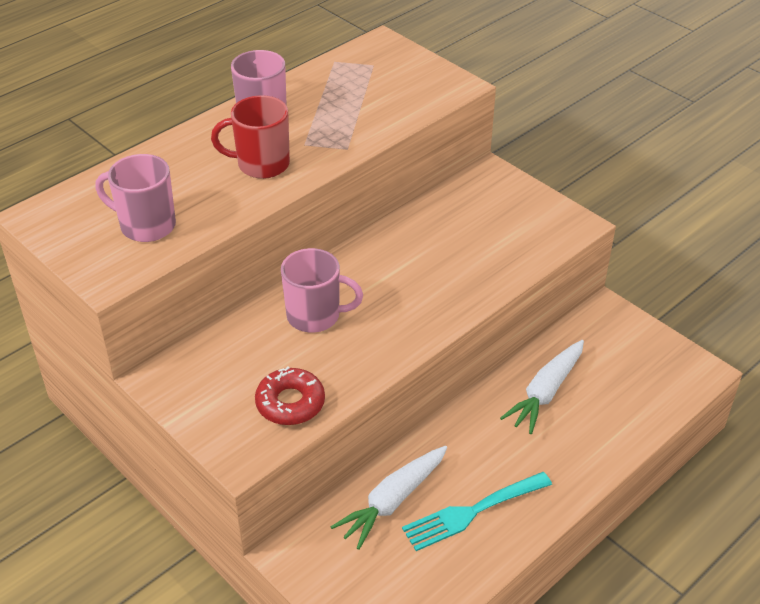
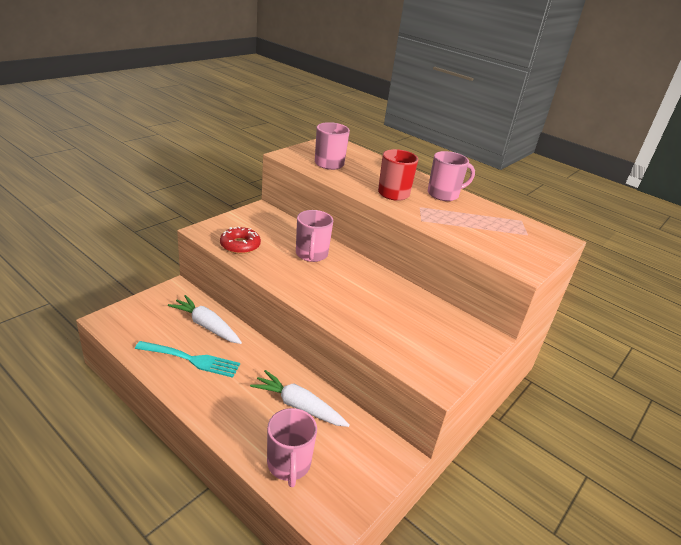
camera: 80 degrees right, 10 degrees down
(472, 512) = (192, 359): turquoise fork -> turquoise fork turned 135 degrees clockwise
(636, 403) = (289, 464): none -> pink mug

